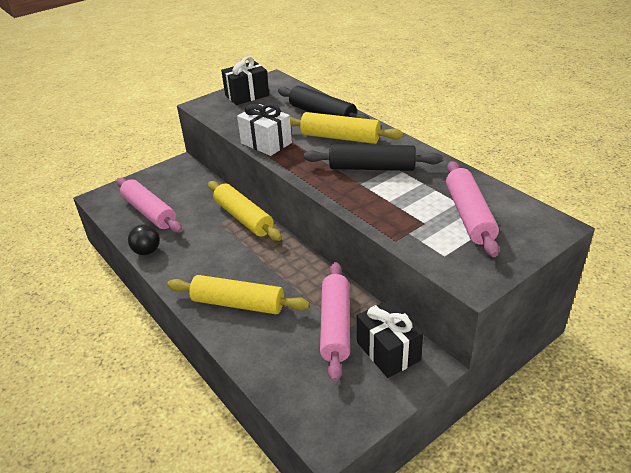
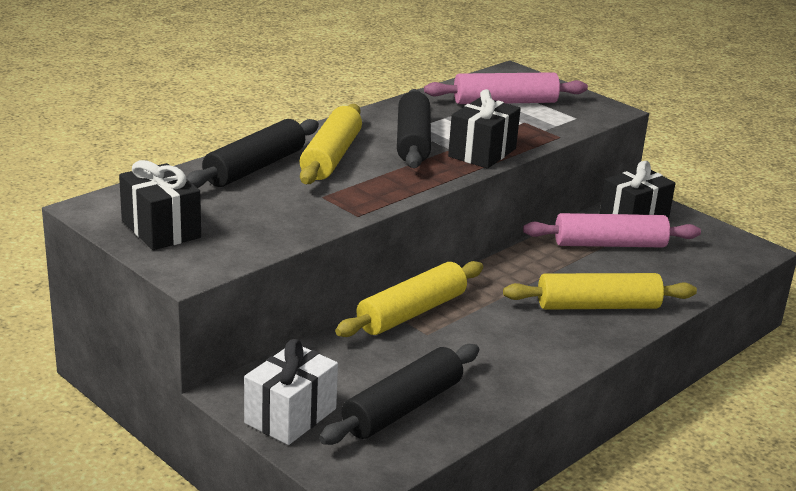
camera: 100 degrees left, 10 degrees down
(147, 251) = (511, 394): black ball -> none
(149, 212) = (402, 408): pink rolling pin -> black rolling pin
(238, 303) = (598, 306): yellow rolling pin -> yellow rolling pin turned 75 degrees clockwise
(266, 143) = (345, 207): white gift -> white gift (290, 416)
(354, 197) = (482, 153): none -> black gift

